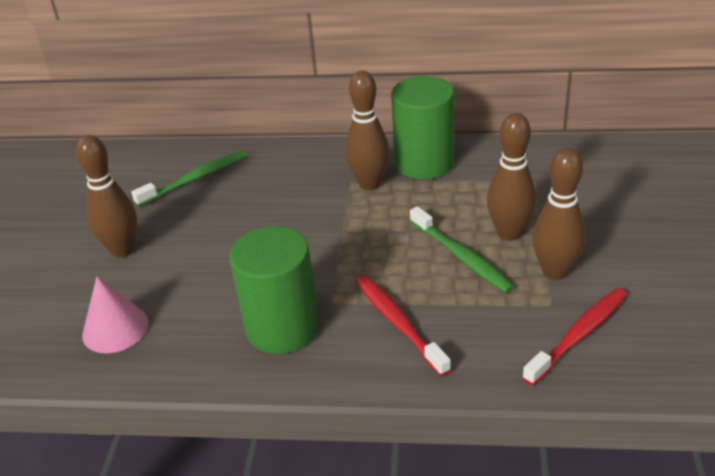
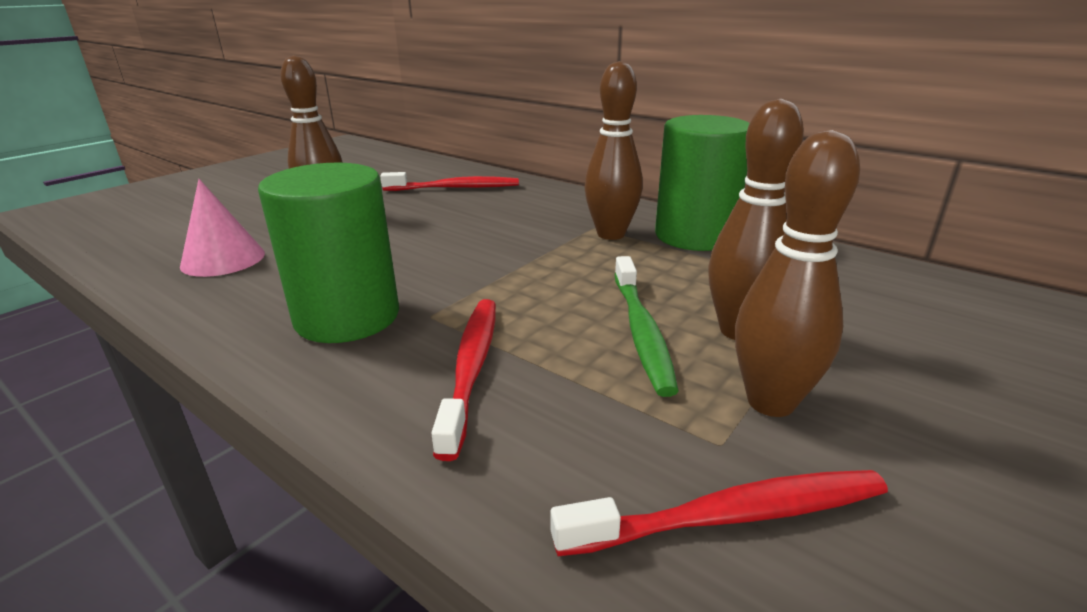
camera: 30 degrees right, 10 degrees down
(195, 179) = (455, 188): green toothbrush -> red toothbrush

